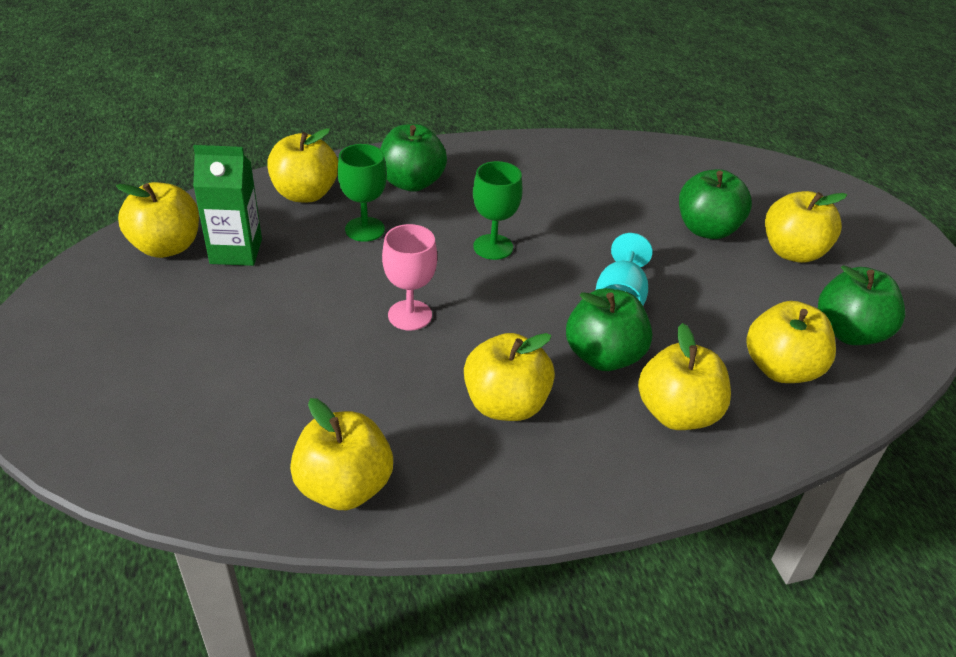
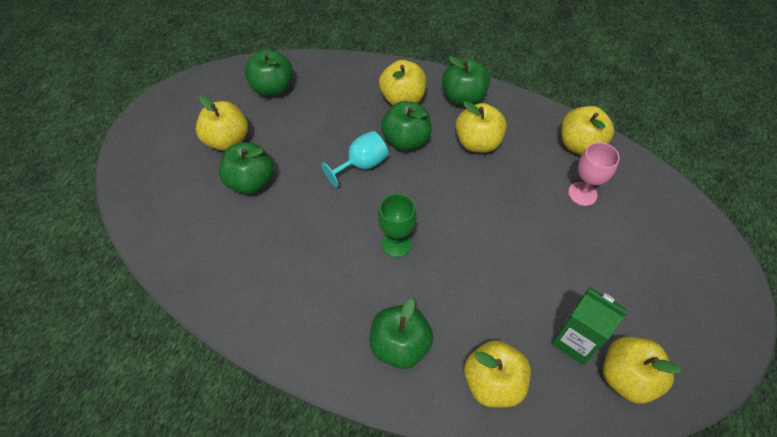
camera: 140 degrees left, 15 degrees up
(364, 229) = (470, 311): green goblet -> none
(410, 315) = (488, 219): pink goblet -> pink goblet (582, 194)
(595, 468) = (463, 97): none -> green apple
(781, 369) = (330, 91): yellow apple -> none

